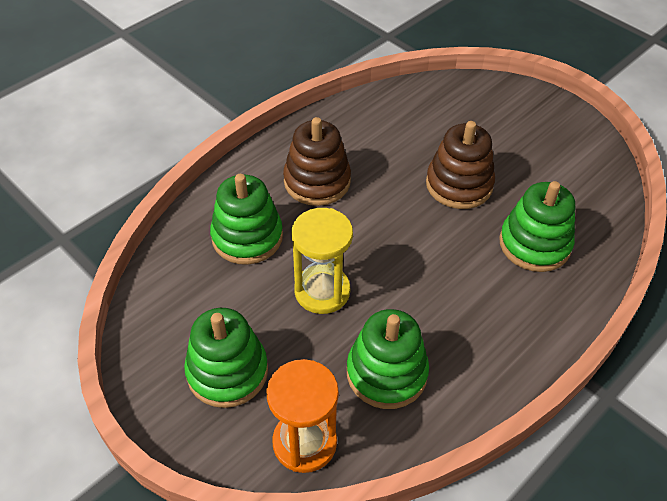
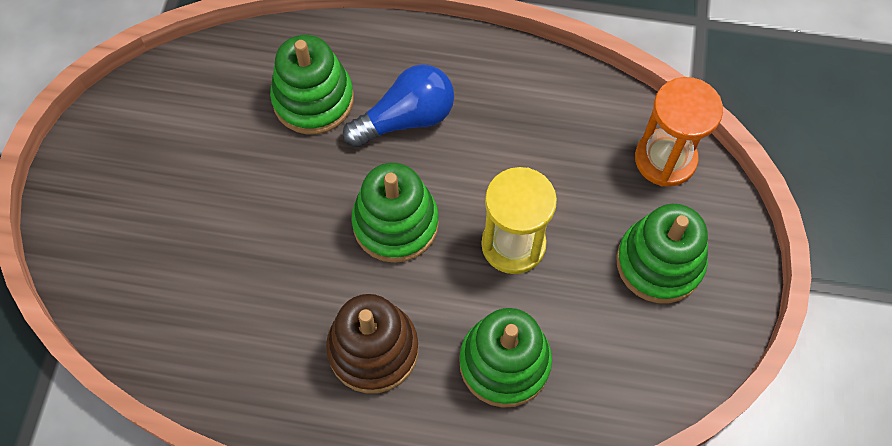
camera: 125 degrees left, 15 degrees up
(386, 373) = (554, 139): green stacking toy -> green stacking toy (395, 223)
(459, 185) = (275, 205): brown stacking toy -> none
(478, 288) = (406, 119): none -> blue light bulb

